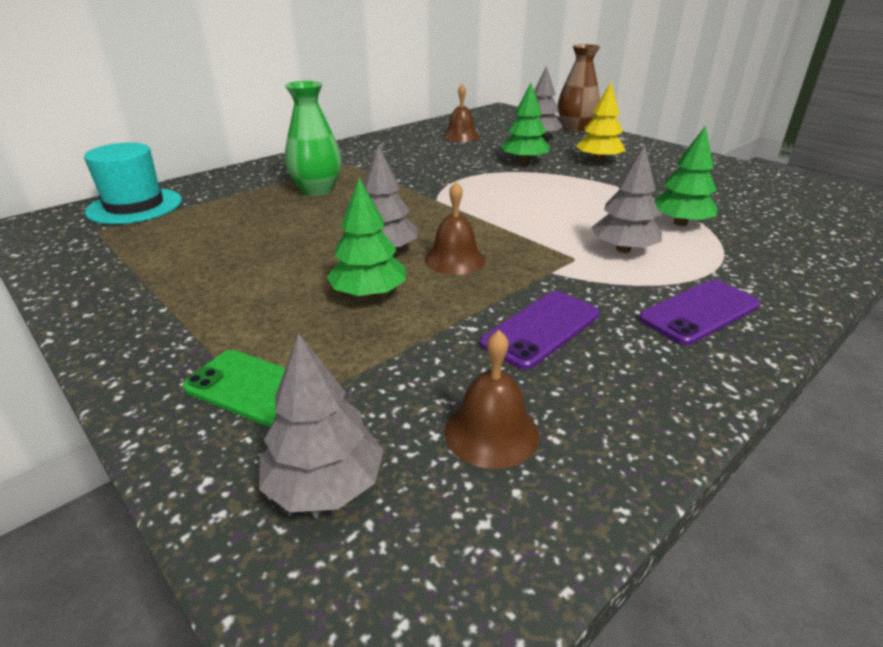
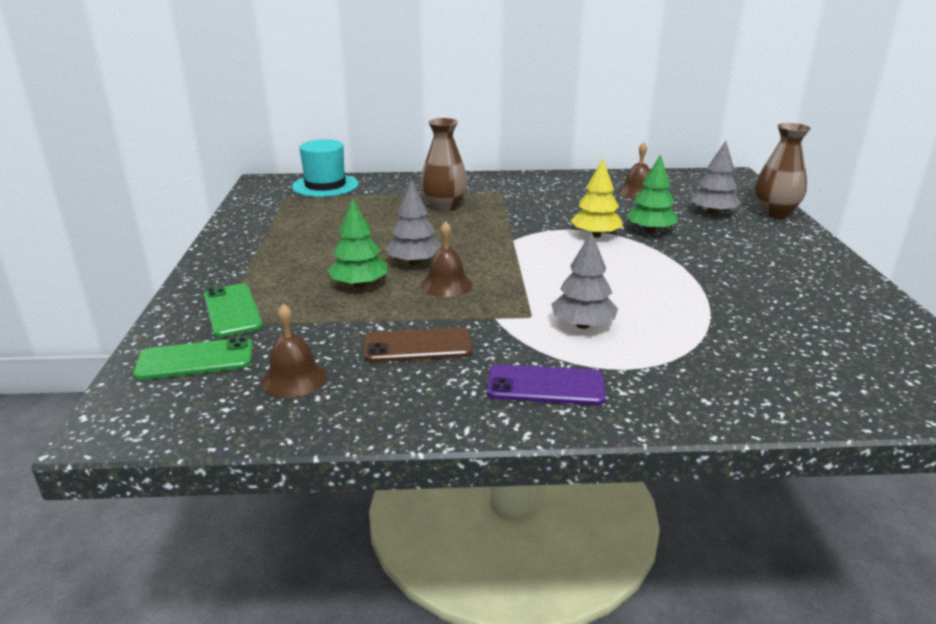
camera: 40 degrees right, 5 degrees down
(317, 190) = (444, 207): green vase -> brown vase
(325, 484) = (195, 360): grey tree -> green phone
(541, 329) = (417, 346): purple phone -> brown phone
(598, 160) = (726, 250): yellow tree -> yellow tree (595, 235)
(680, 223) = (681, 326): green tree -> none

